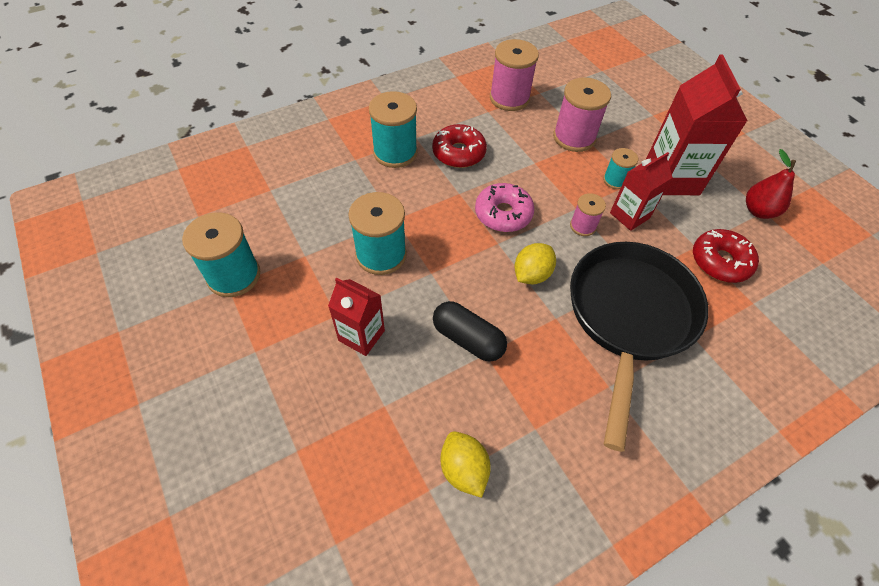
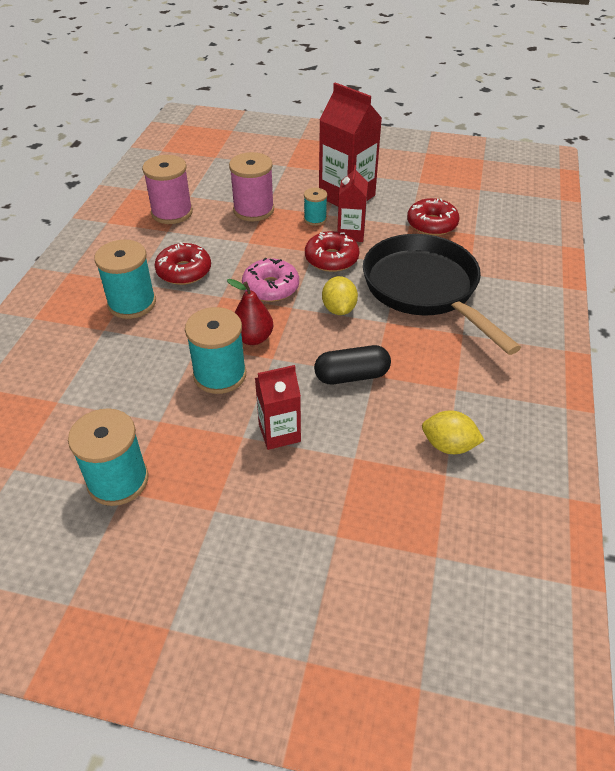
camera: 45 degrees left, 10 degrees down
(583, 226) = (331, 259): pink spool -> red donut
(758, 211) = (416, 183): red pear -> red pear (253, 338)

